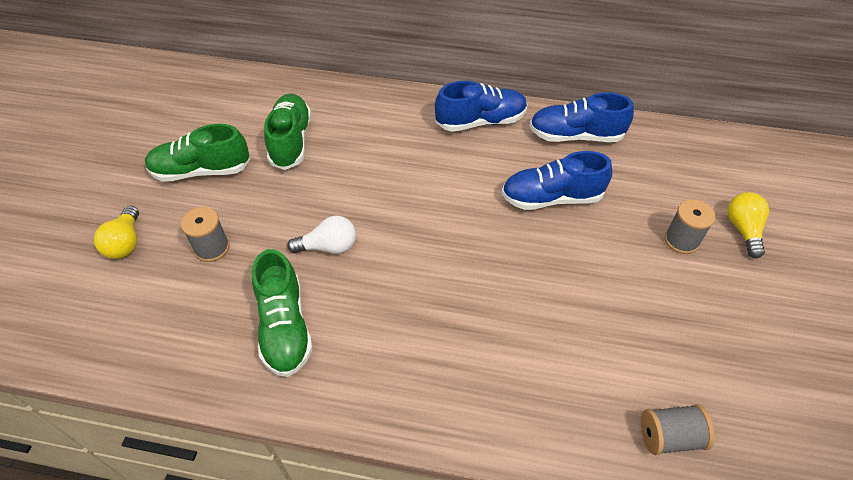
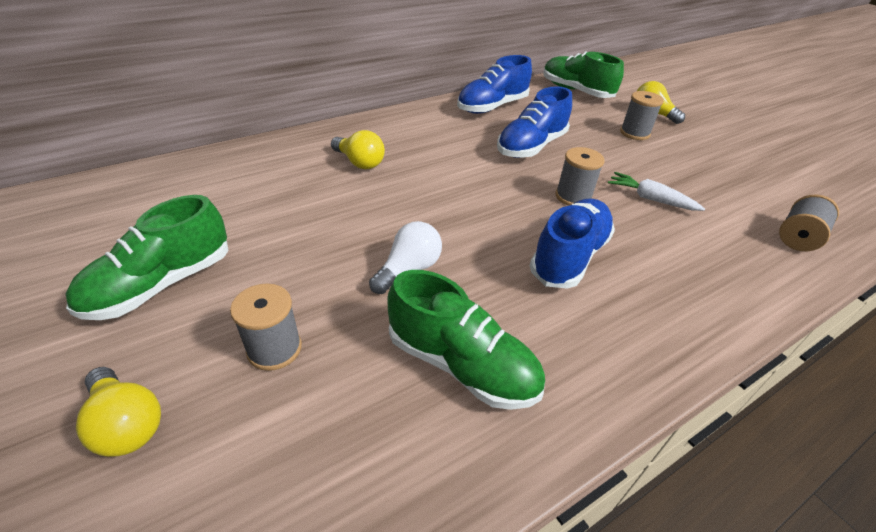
camera: 45 degrees left, 10 degrees down
(291, 141) = (249, 208): green shoe -> green shoe (576, 91)
(396, 139) = (359, 162): none -> yellow light bulb
(481, 121) = (414, 124): blue shoe -> blue shoe (569, 256)
(517, 266) = (573, 197): none -> grey spool
(584, 311) = (650, 199): none -> white carrot

